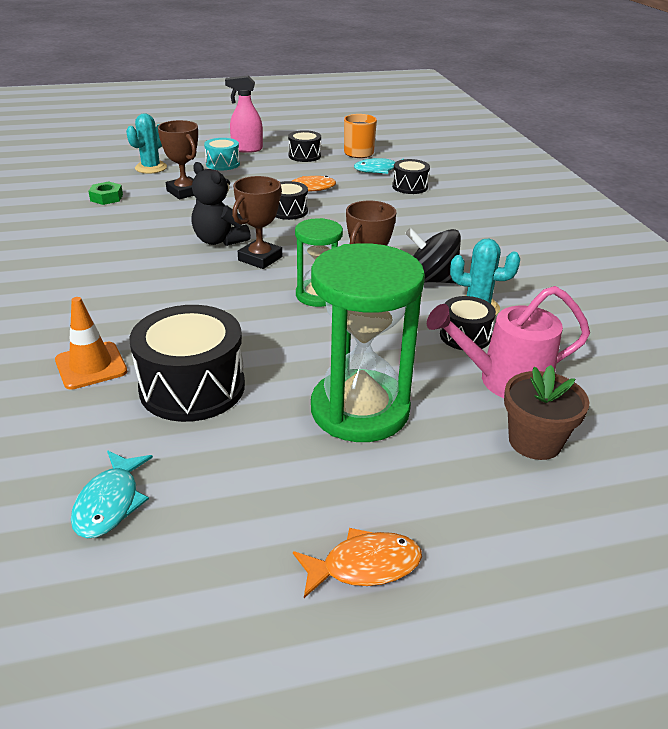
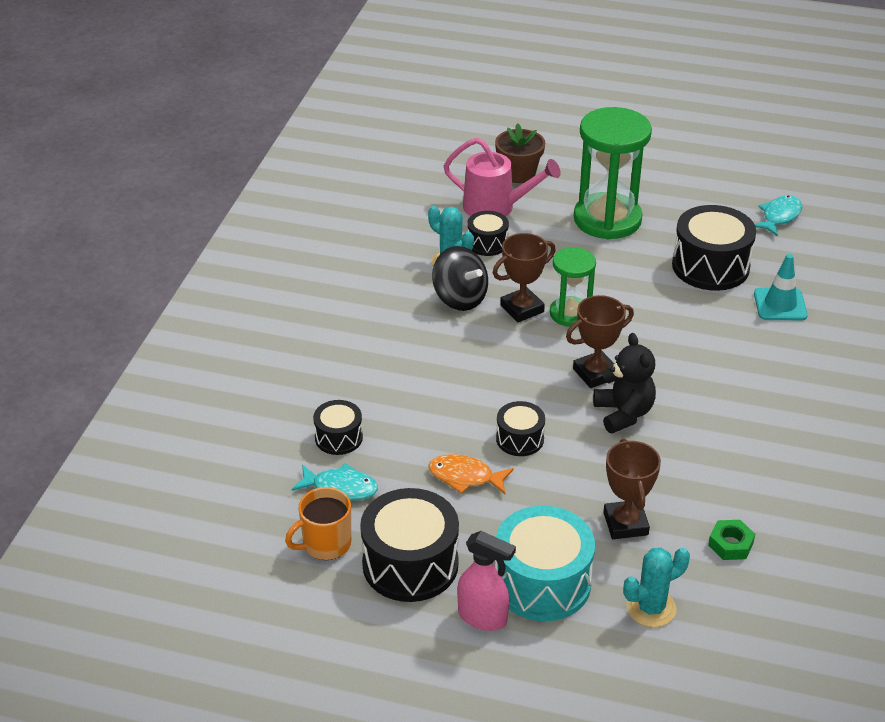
camera: 150 degrees left, 5 degrees up
(91, 366) = (780, 305): orange traffic cone -> turquoise traffic cone
(223, 164) = (542, 582): turquoise drum -> turquoise drum, size x1.84
(304, 156) = (410, 564): black drum -> black drum, size x1.84
(364, 566) = (659, 156): orange fish -> none

